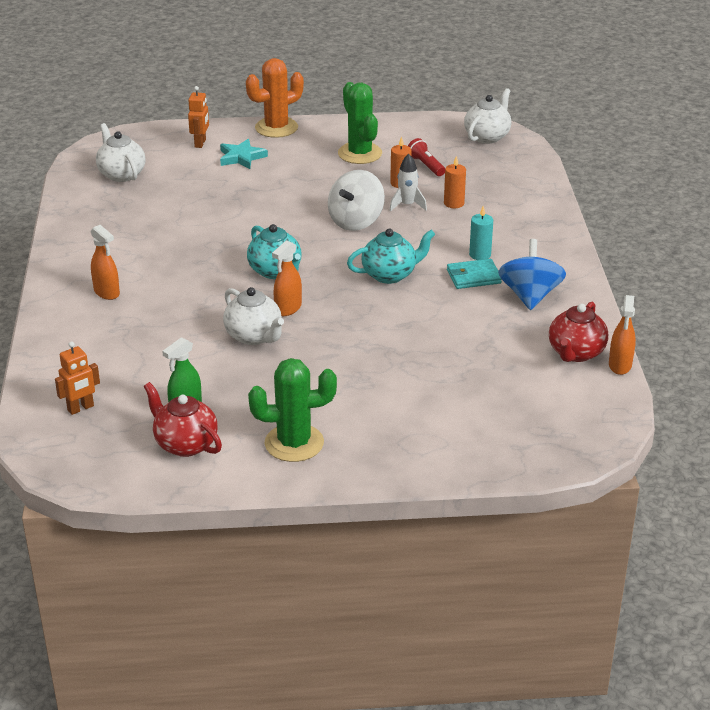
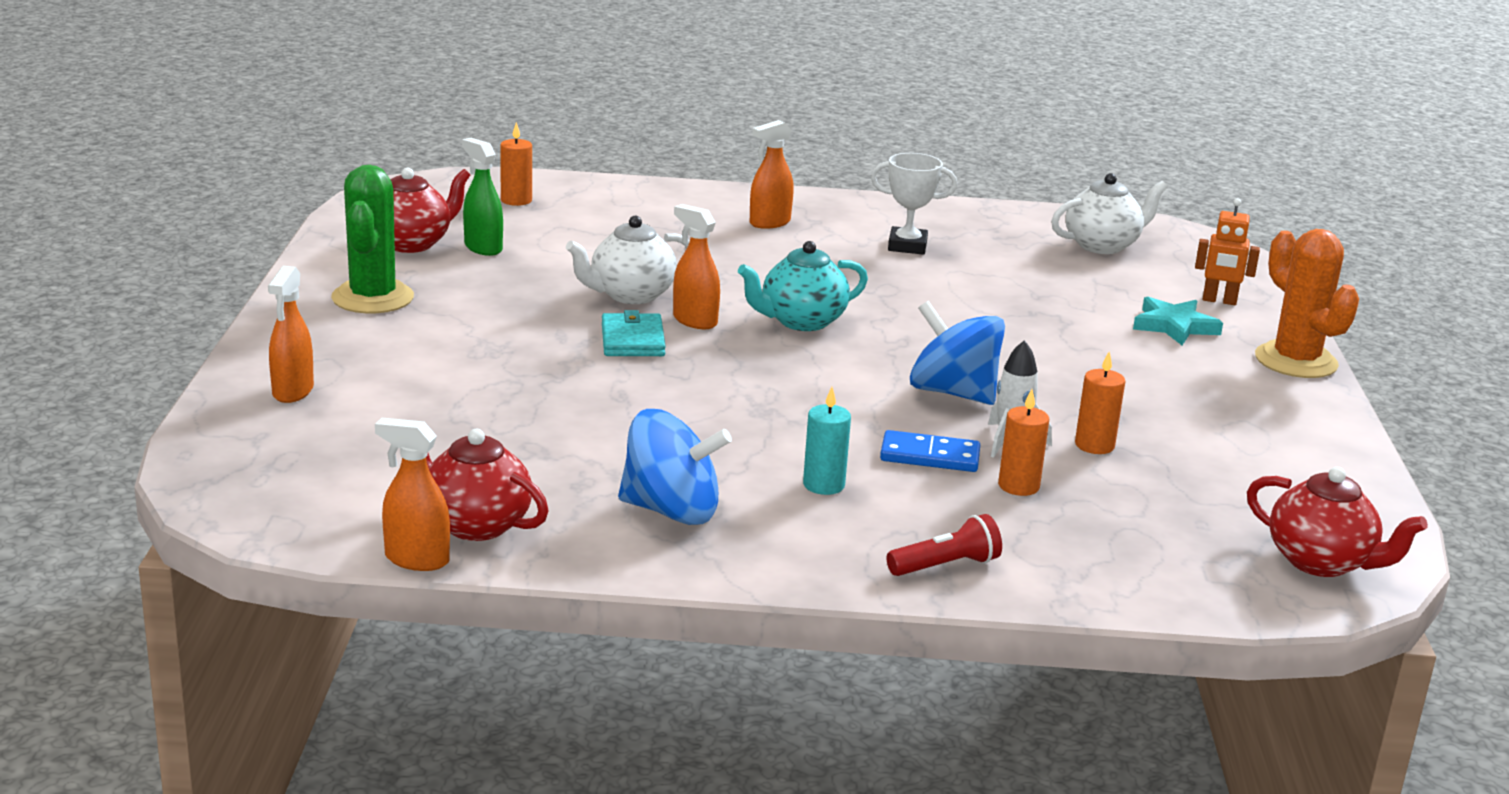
camera: 95 degrees right, 10 degrees down
(81, 408) = (516, 200): orange robot -> orange candle
(139, 239) = (907, 246): none -> white trophy
(356, 221) = (953, 393): white spinning top -> blue spinning top
(360, 153) = (1209, 422): green cactus -> none
(390, 274) = (773, 401): turquoise teapot -> none
(426, 166) = (1171, 478): red flashlight -> red flashlight (945, 566)
(434, 227) = (929, 456): none -> blue domino
(453, 447) = (293, 391): none -> orange spray bottle
(473, 277) = (749, 469): turquoise wallet -> turquoise wallet (632, 340)
(487, 136) = (1321, 562): white teapot -> red teapot

